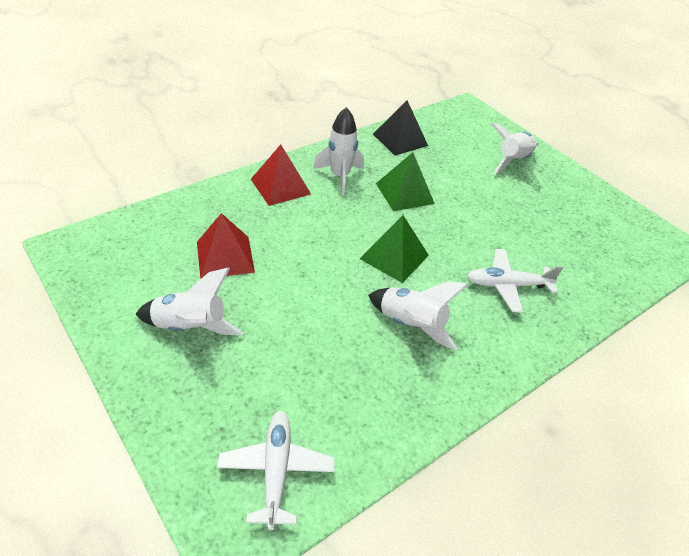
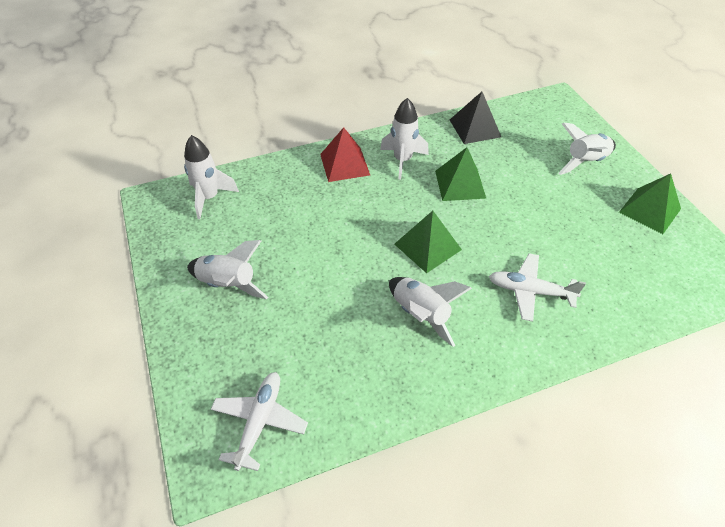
camera: 20 degrees right, 5 degrees up
(138, 237) = (209, 198): none -> white rocket
(225, 257) = (275, 225): red pyramid -> none
(583, 197) = (649, 210): none -> green pyramid

